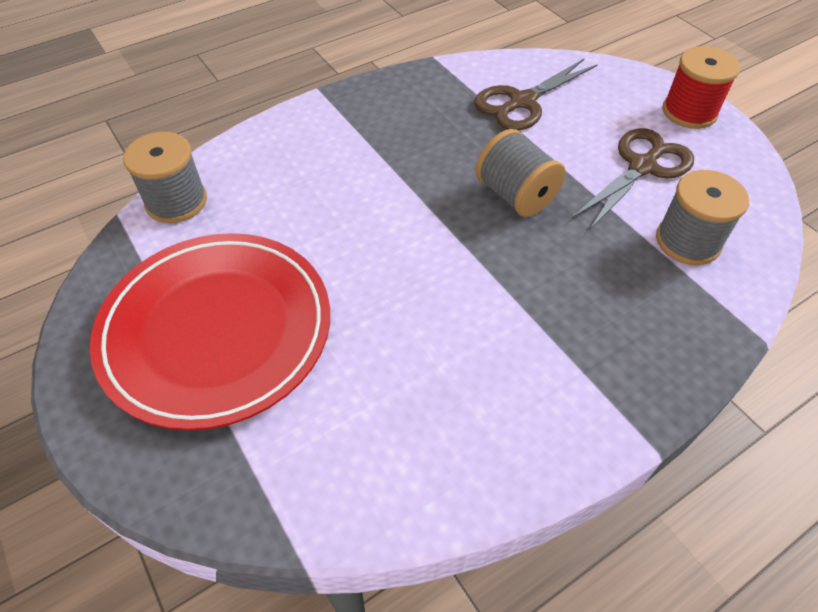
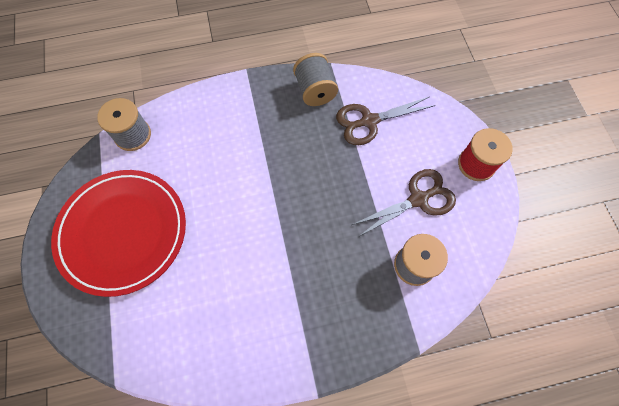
camera: 20 degrees right, 15 degrees up
(515, 195) = (327, 195): grey spool -> grey spool (315, 90)

